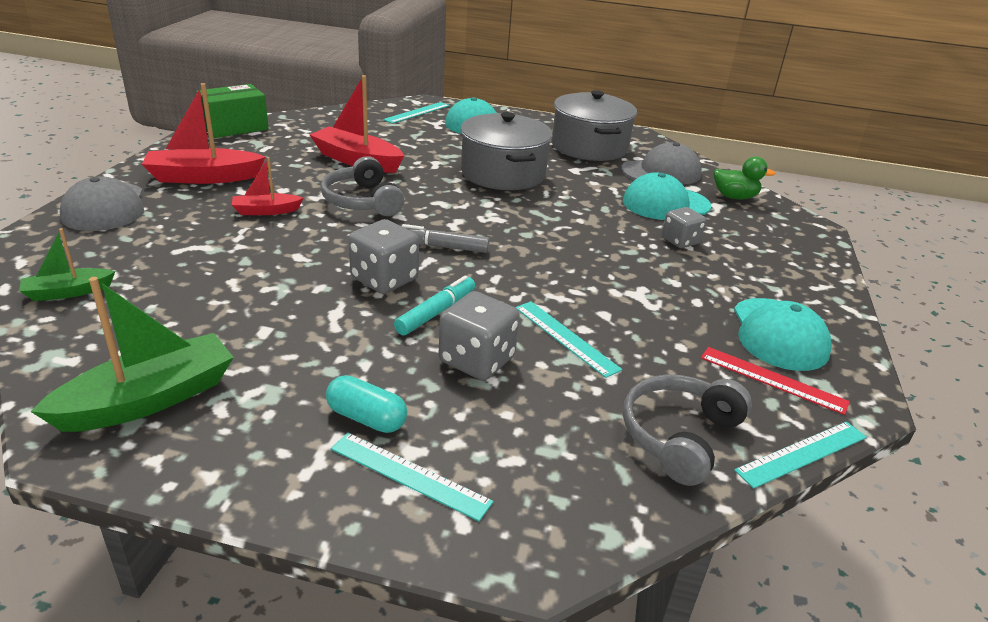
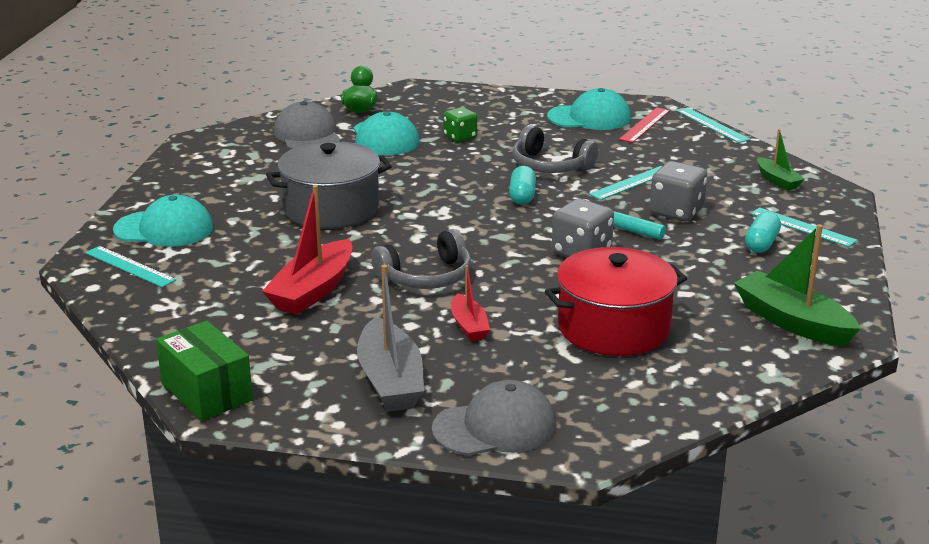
camera: 90 degrees left, 5 degrees down
(68, 292) = (677, 397): green boat -> green boat (777, 180)
(204, 177) = (390, 381): red boat -> grey boat
(218, 276) = (613, 328): none -> red pot
(409, 475) = (803, 227): turquoise ruler -> turquoise ruler turned 75 degrees counterclockwise
(442, 247) = (511, 232): grey marker -> none
(527, 261) = (522, 196): none -> turquoise capsule
(589, 147) = (242, 165): grey pot -> none
(679, 436) = (718, 154): grey headphones -> grey headphones (550, 166)
(680, 241) = (460, 137): grey dice -> green dice

